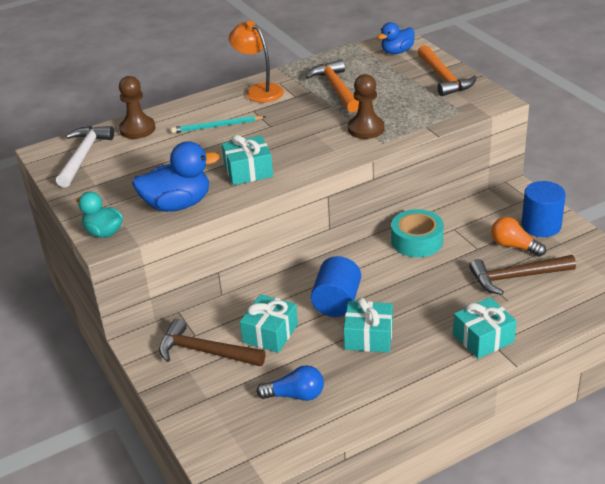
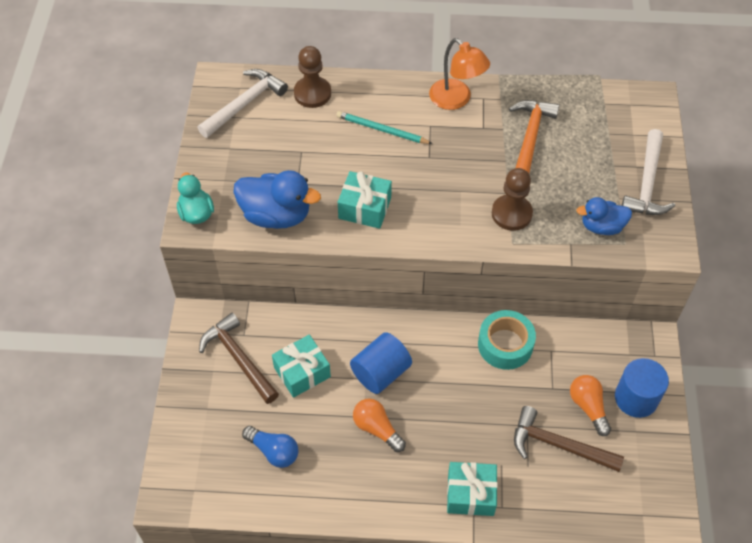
camera: 30 degrees right, 20 degrees up
(259, 90) = (456, 100): orange lamp -> orange lamp turned 150 degrees clockwise
(368, 337) = (377, 428): turquoise gift -> orange light bulb
(397, 52) = (633, 116): blue duck -> blue duck (601, 226)
(444, 78) = (647, 183): orange hammer -> white hammer

